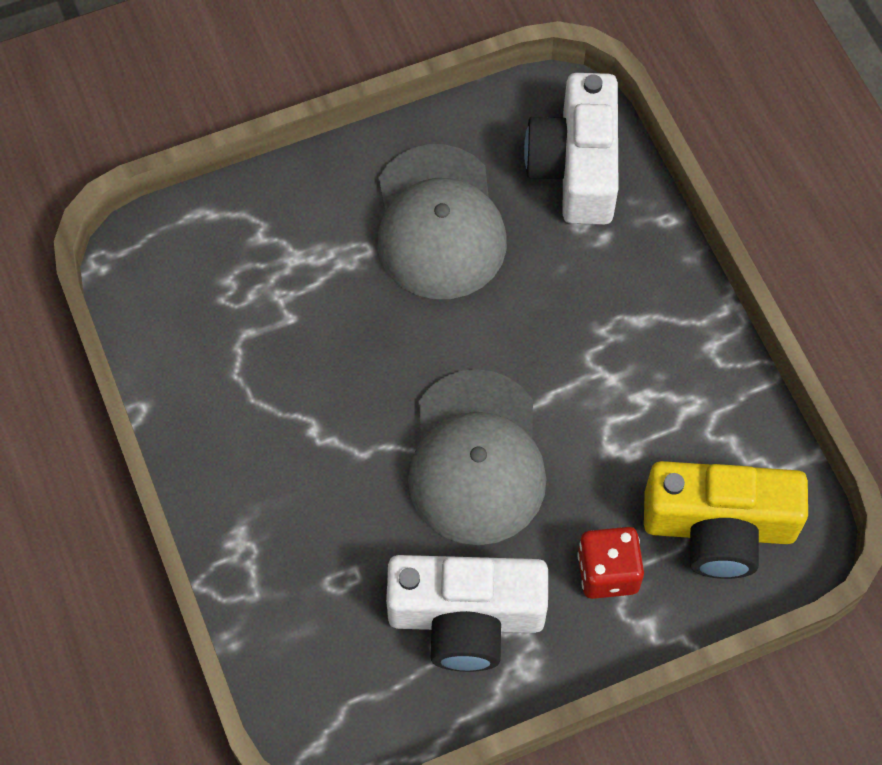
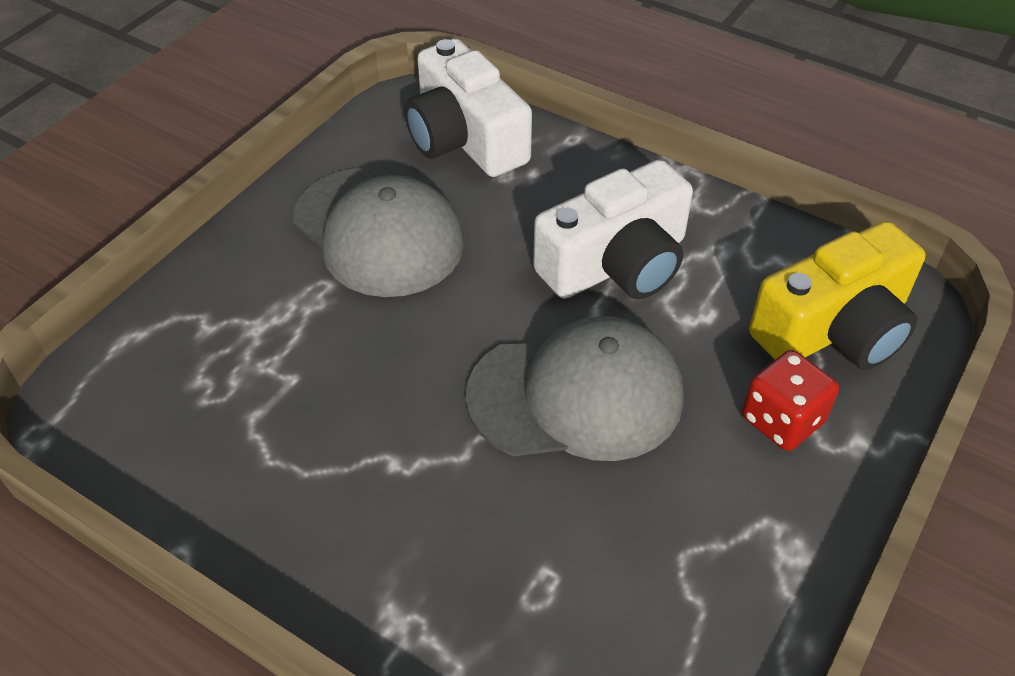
camera: 35 degrees left, 15 degrees down
(466, 618) = (695, 544): white camera -> white camera (616, 263)
(476, 458) = (576, 396): grey cap -> grey cap turned 60 degrees counterclockwise

